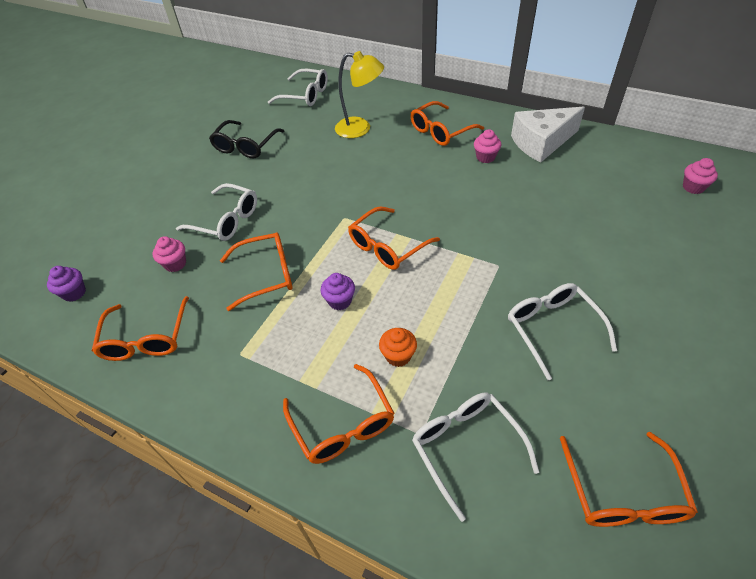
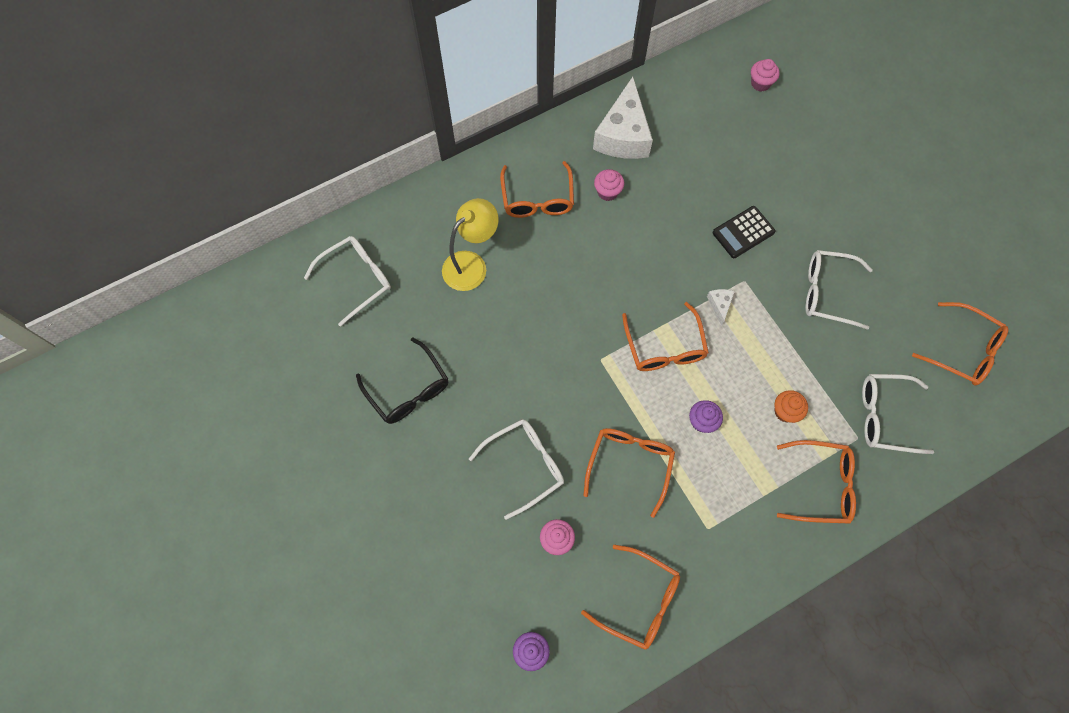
camera: 60 degrees left, 20 degrees up
(458, 261) = (719, 305): none -> white cheese
(542, 243) = (743, 232): none -> black calculator

